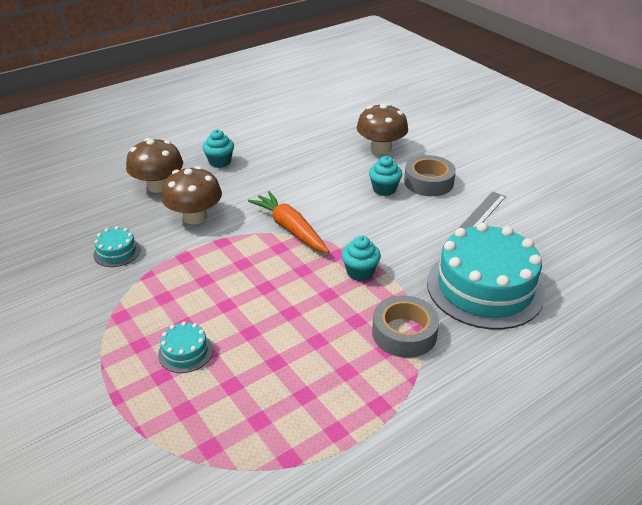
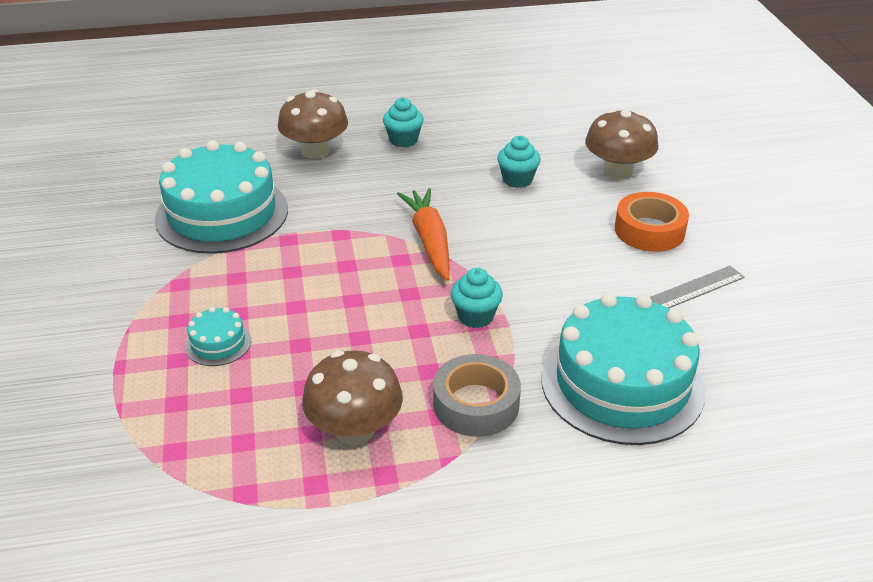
camera: 25 degrees right, 0 degrees up
(117, 252) = (222, 214): turquoise cake -> turquoise cake, size x2.36
(195, 217) = (330, 197): brown mushroom -> brown mushroom (354, 429)
(384, 189) = (582, 224): turquoise cupcake -> turquoise cupcake (517, 180)
(428, 182) = (649, 230): grey tape -> orange tape

